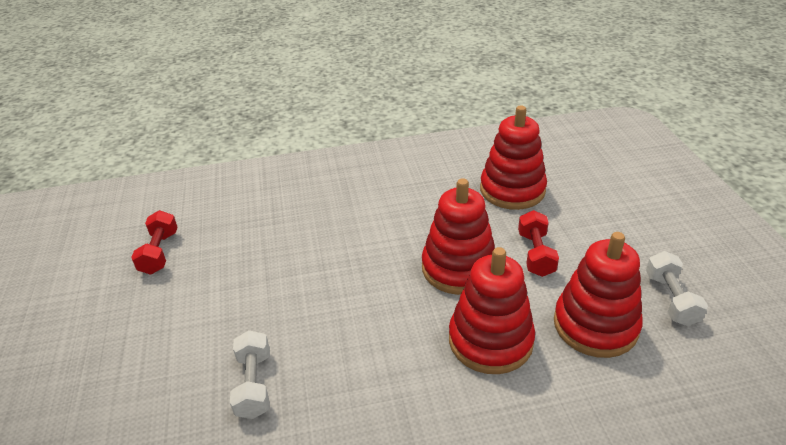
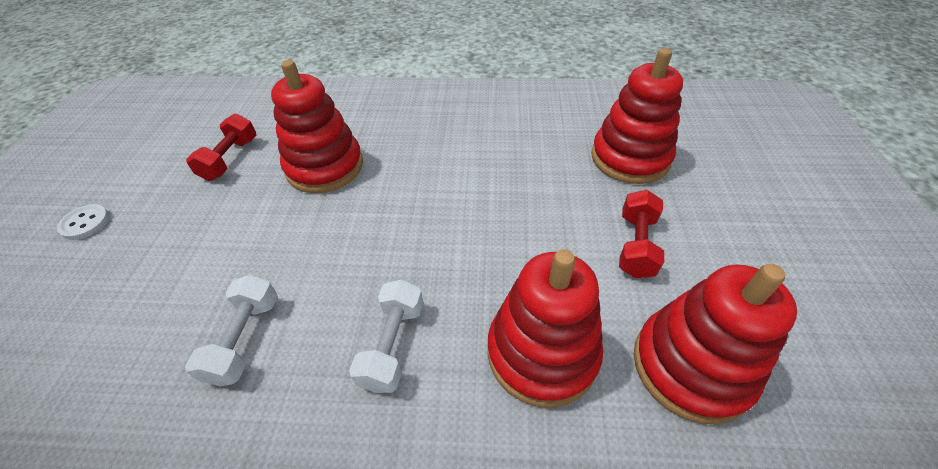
camera: 15 degrees right, 10 degrees up
(47, 332) = (85, 223): none -> white button
(459, 268) = (534, 243): red stacking toy -> red stacking toy (325, 167)
(671, 299) = (811, 353): white dumbbell -> white dumbbell (393, 344)

